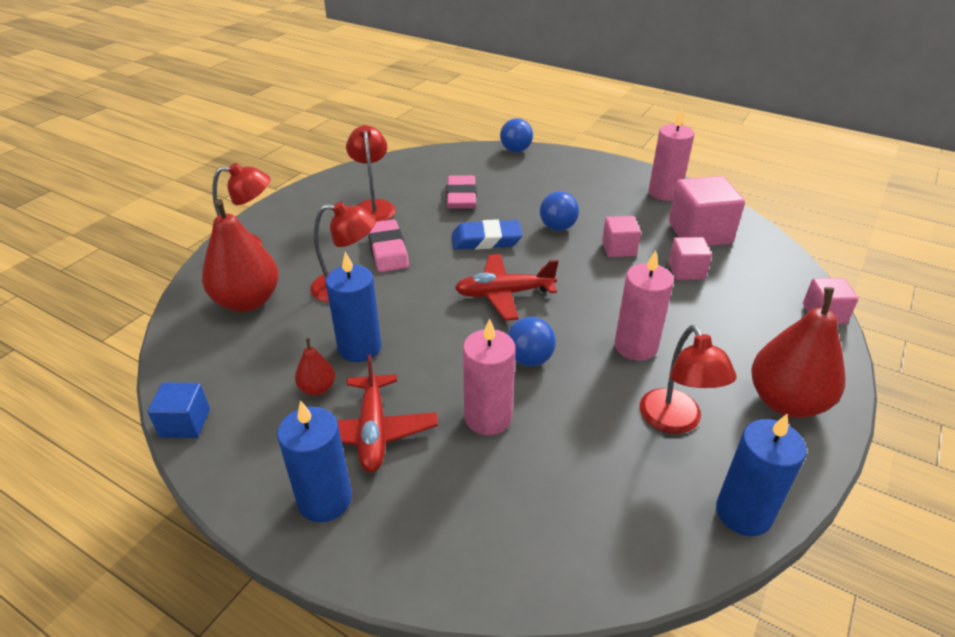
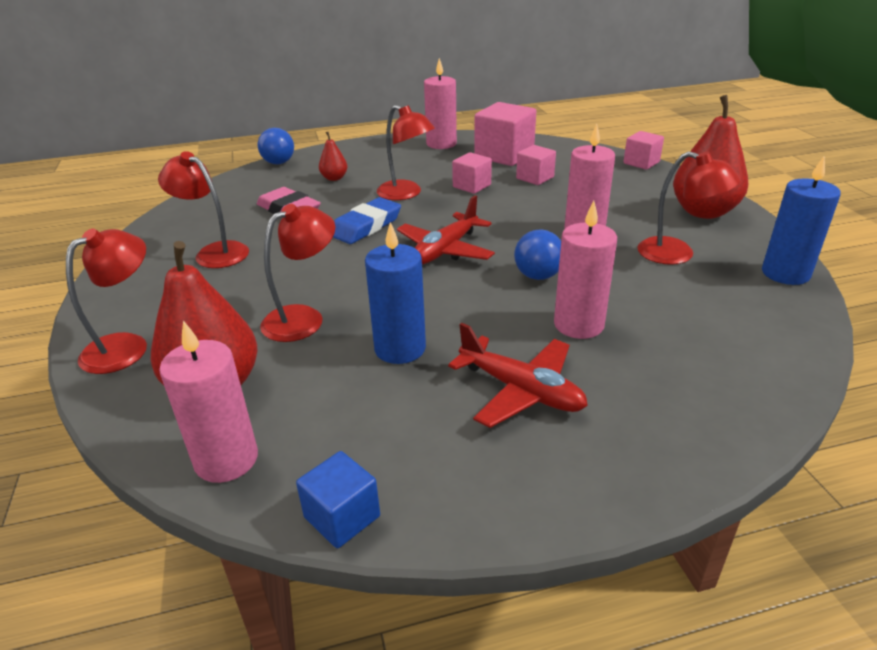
camera: 45 degrees left, 5 degrees down
(193, 349) = (226, 459): none -> pink candle
(317, 388) = (419, 398): red pear -> red pear (334, 178)
(325, 500) = (576, 459): blue candle -> none
(387, 250) = (291, 274): pink eraser -> none
(557, 227) = (406, 194): blue ball -> red lamp

